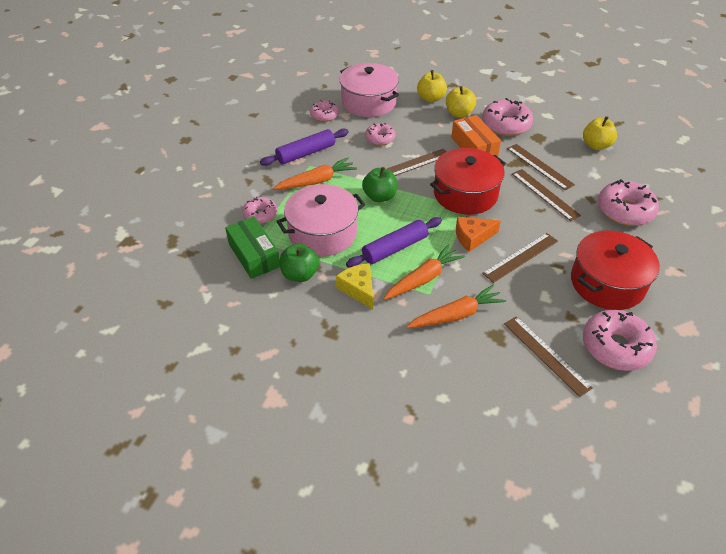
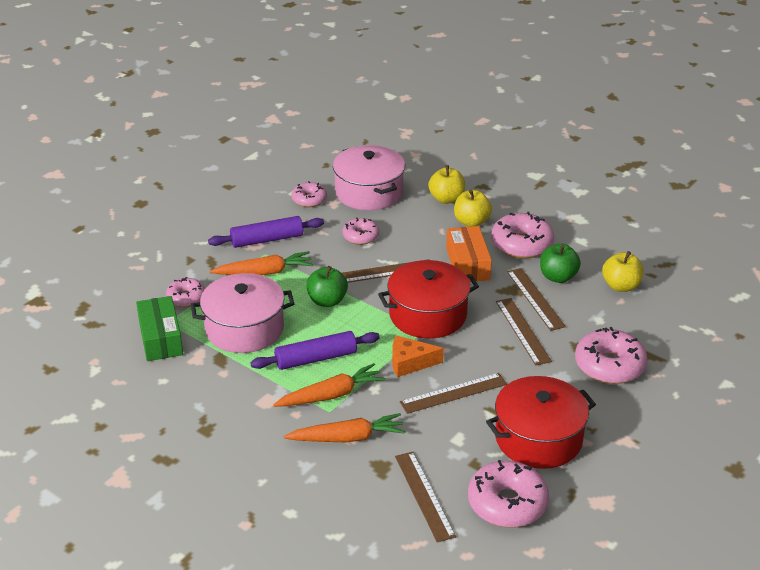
camera: 15 degrees right, 10 degrees down
(300, 274) = (200, 366): green apple -> green apple (558, 277)
(358, 289) = (255, 392): yellow cheese -> none

